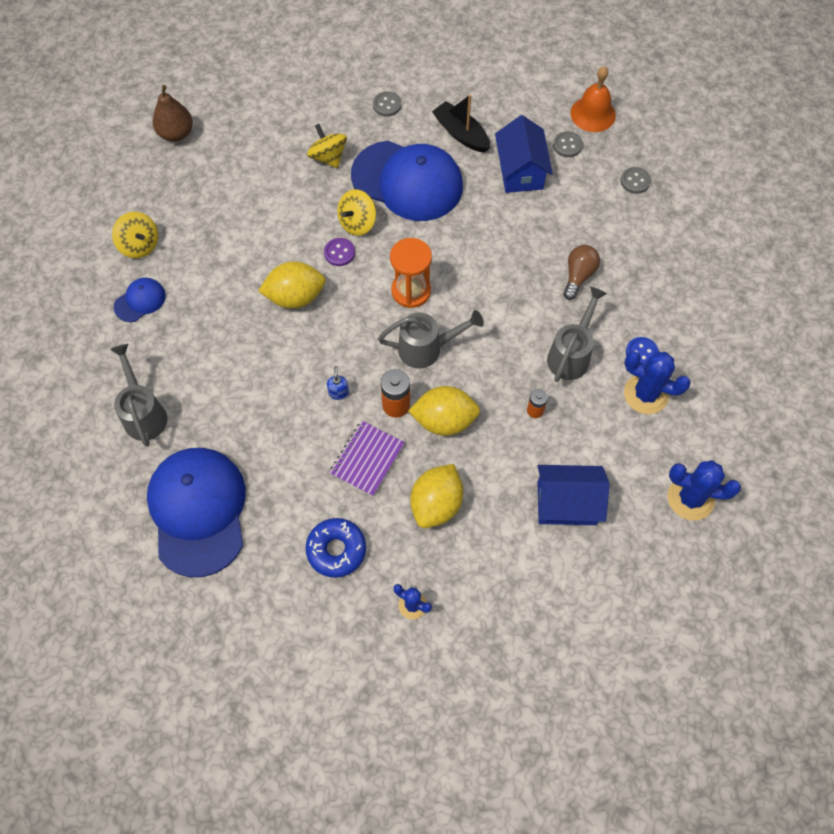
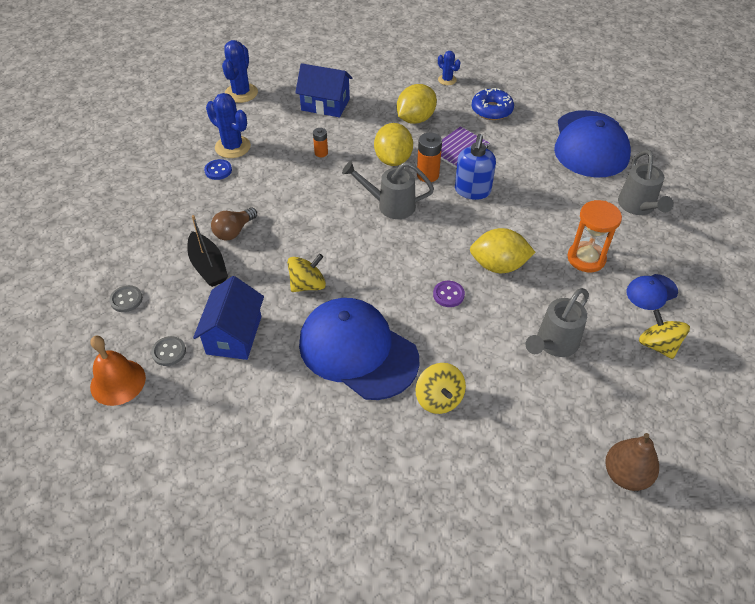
camera: 165 degrees left, 15 degrees down
(338, 392) = (472, 191): blue soap dispenser -> blue soap dispenser, size x2.14
(357, 223) = (423, 319): yellow spinning top -> yellow spinning top (308, 285)
(387, 105) = (351, 452): grey button -> none
(411, 291) = (389, 249): orange hourglass -> orange hourglass (586, 258)
(444, 420) = (393, 160): yellow lemon -> yellow lemon turned 75 degrees clockwise
(461, 134) = (277, 392): black boat -> black boat (208, 266)
(571, 355) = (274, 179): grey watering can -> grey watering can (554, 344)
(690, 498) = (241, 93): blue cactus -> blue cactus turned 75 degrees clockwise

